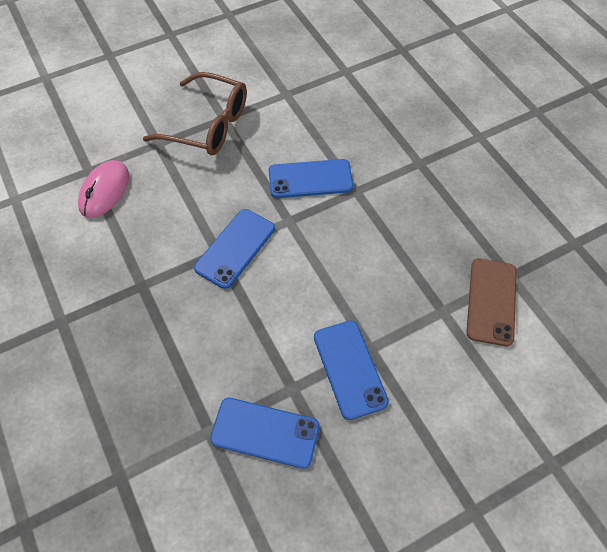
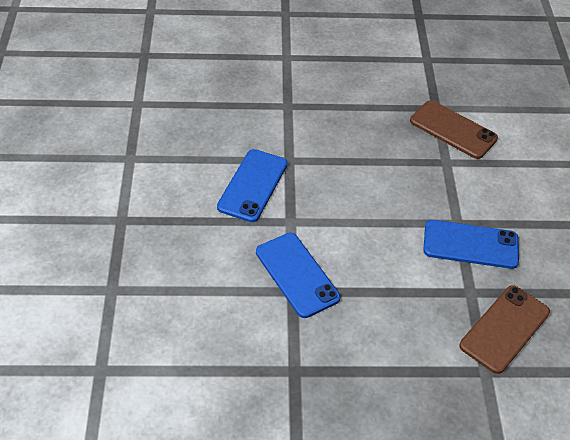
camera: 65 degrees left, 10 degrees down
(104, 191) = (143, 363): pink mouse -> none
(208, 125) = (120, 236): brown glasses -> none
(265, 432) = (504, 329): blue phone -> brown phone

